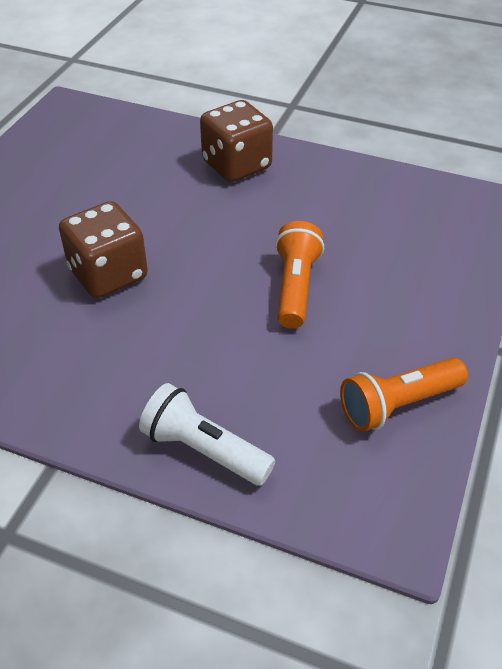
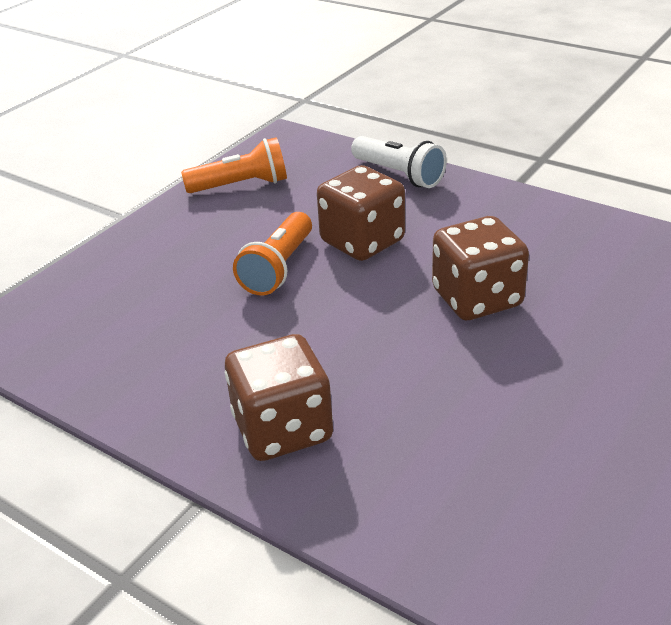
camera: 165 degrees left, 10 degrees down
(224, 329) = (362, 241): none -> brown dice

